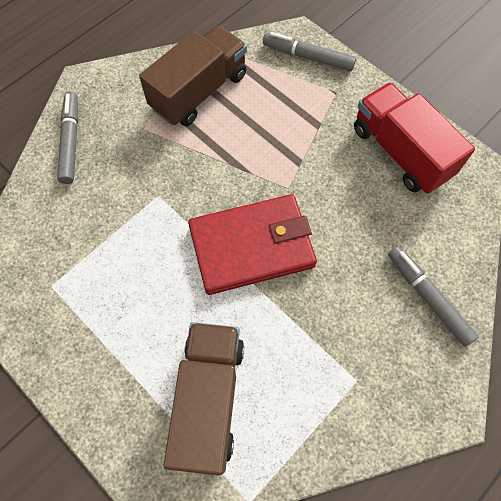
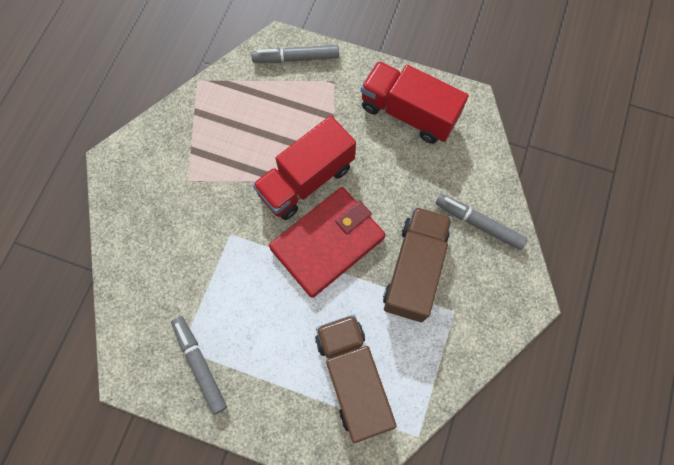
camera: 25 degrees left, 5 degrees up
(71, 141) = (130, 219): grey marker -> grey marker (200, 364)
(199, 92) = (218, 127): brown truck -> brown truck (414, 270)
(260, 175) = (306, 180): none -> red truck

